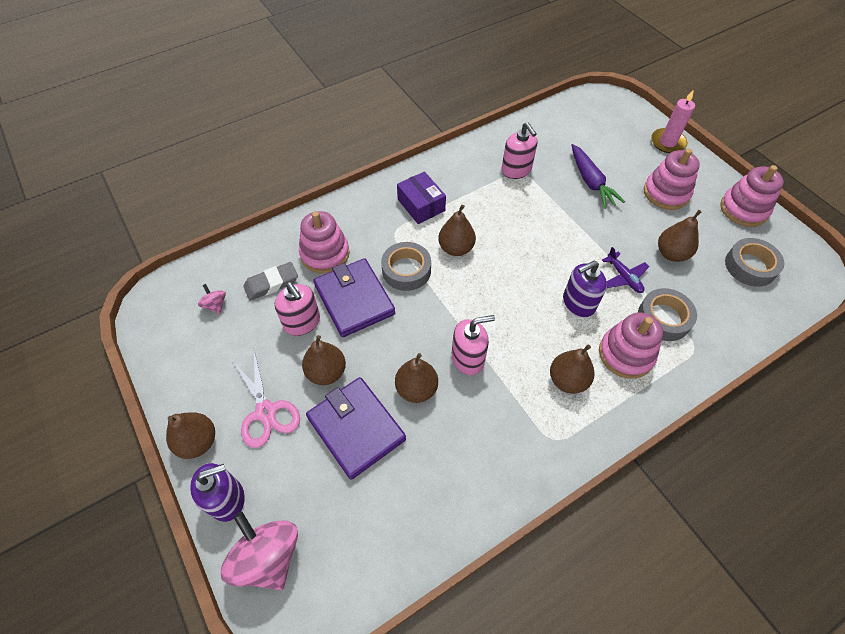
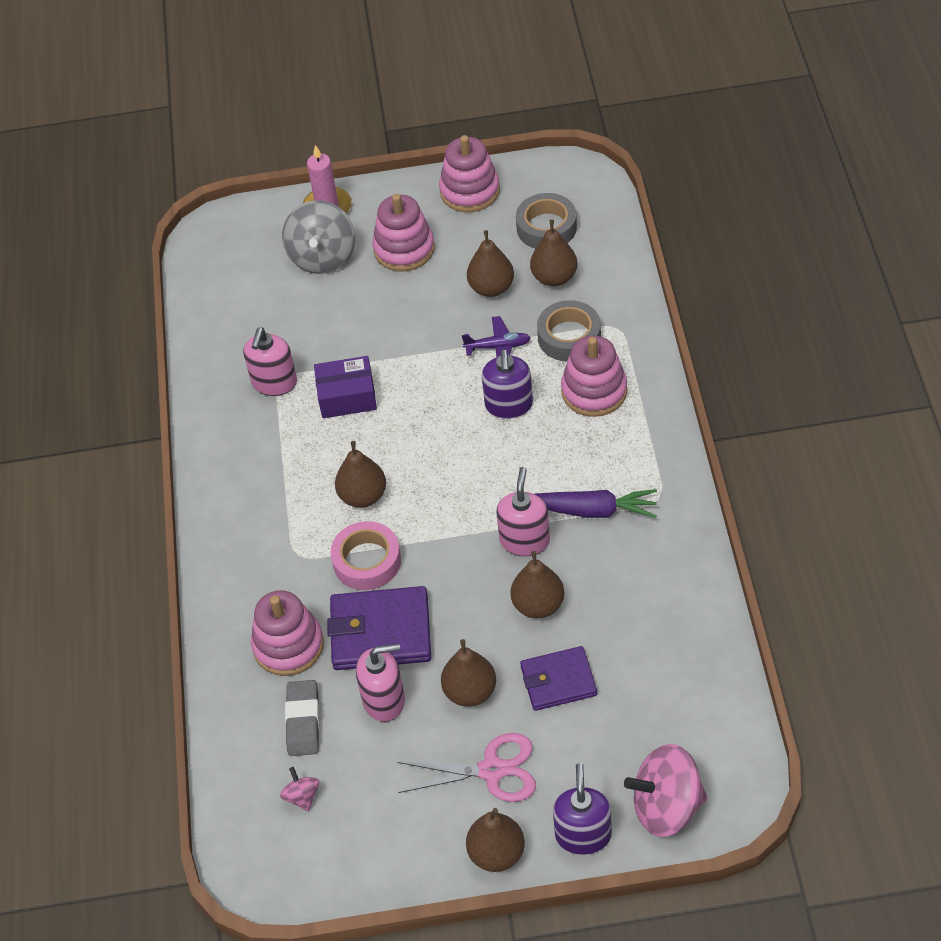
camera: 60 degrees left, 5 degrees down
(215, 305) = (302, 796): pink spinning top -> pink spinning top turned 75 degrees clockwise
(356, 428) = (558, 681): purple wallet -> purple wallet, size x0.66
(406, 270) = (367, 561): grey tape -> pink tape
(421, 205) = (270, 509): purple box -> purple box (347, 396)
(516, 170) = (274, 383): pink soap dispenser -> pink soap dispenser turned 105 degrees clockwise
(567, 380) = (598, 457): brown pear -> brown pear (554, 277)
(591, 182) = (342, 314): purple carrot -> purple carrot (592, 510)
(628, 155) = (322, 257): none -> grey spinning top

